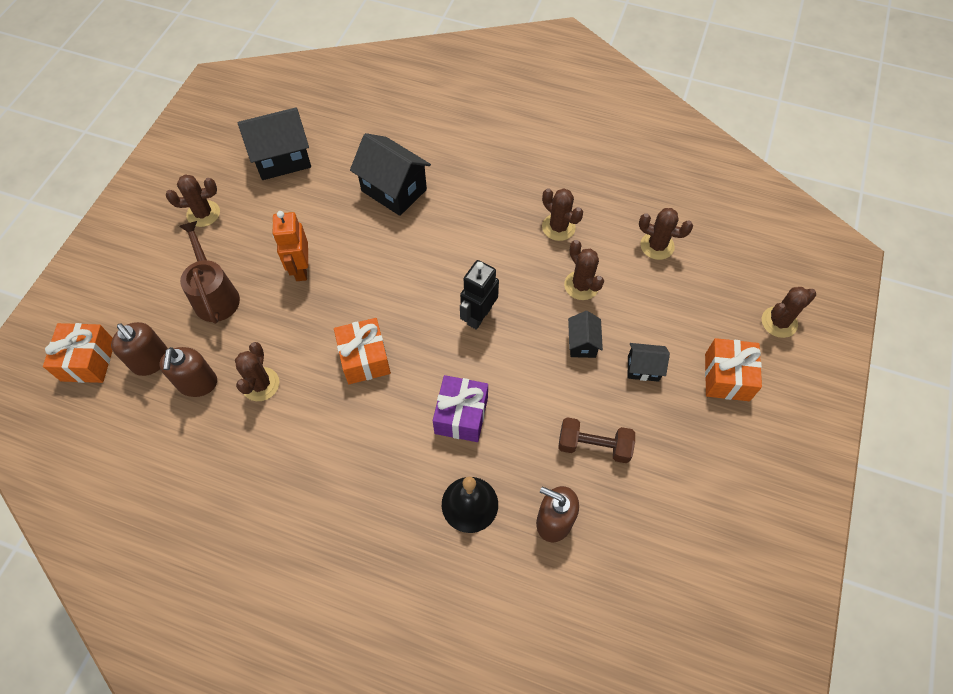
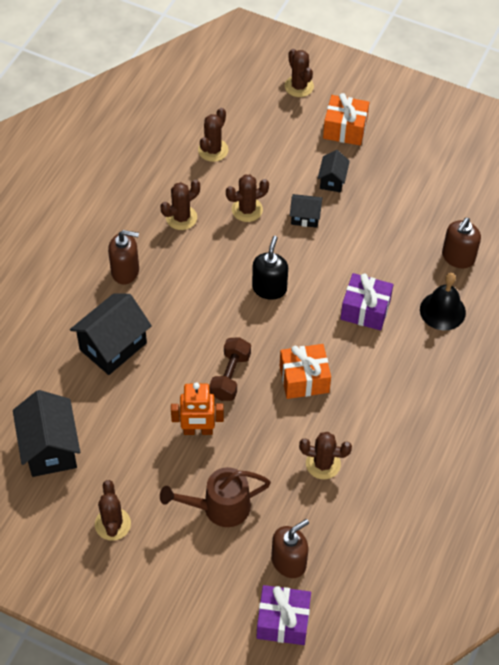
camera: 85 degrees left, 5 degrees down
(88, 360) = (283, 621): orange gift -> purple gift
(197, 383) = (317, 518): brown soap dispenser -> brown soap dispenser (125, 271)
(479, 316) = (269, 288): black robot -> black soap dispenser
(593, 446) = (398, 223): brown dumbbell -> brown dumbbell (230, 376)

